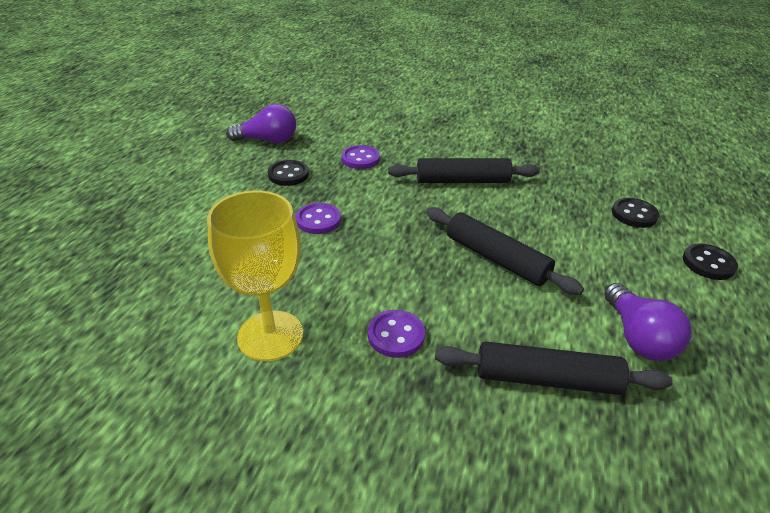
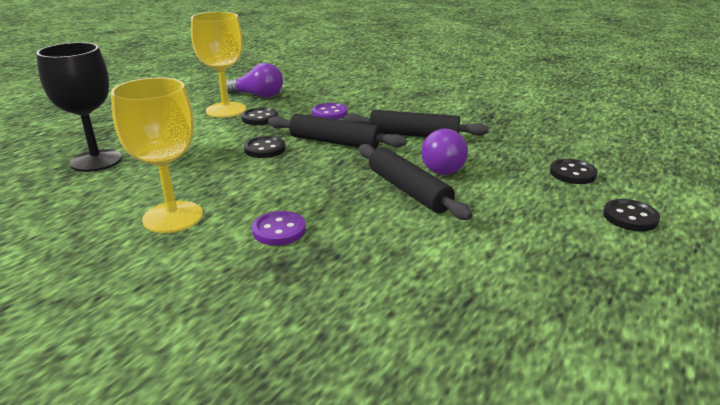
camera: 15 degrees right, 10 degrees down
(131, 263) = (96, 160): none -> black goblet
(243, 166) = (226, 110): none -> yellow goblet
(318, 220) = (265, 149): purple button -> black button
(546, 379) = (398, 278): black rolling pin -> black rolling pin (334, 142)
(638, 337) = (513, 262): purple light bulb -> purple light bulb (441, 166)

